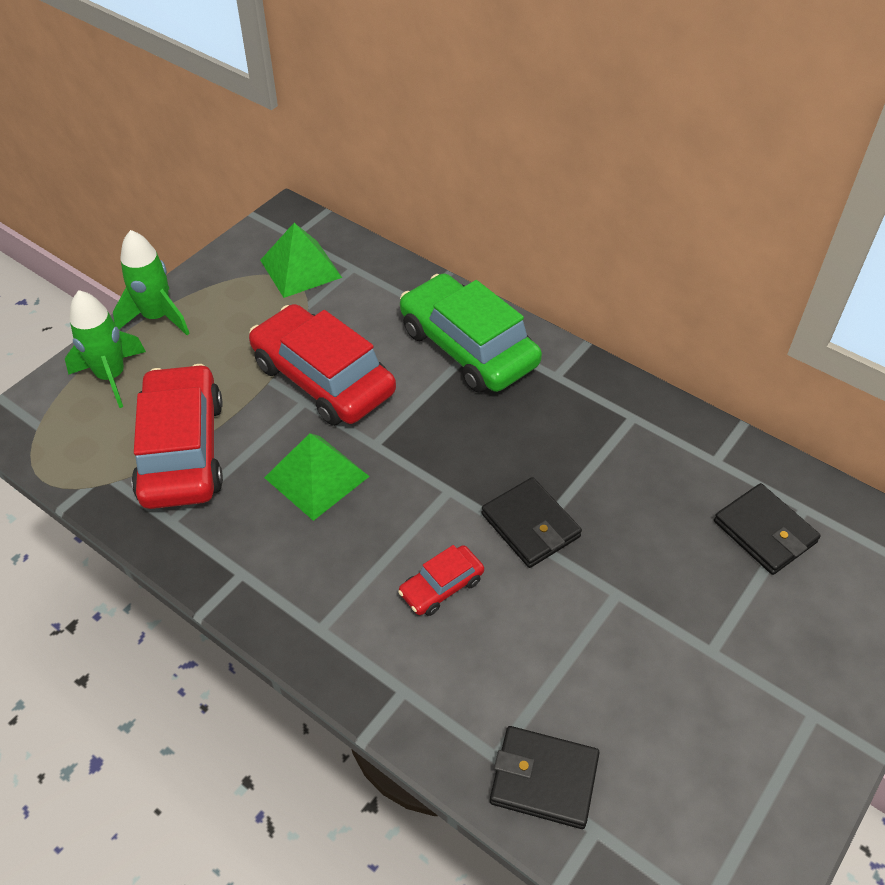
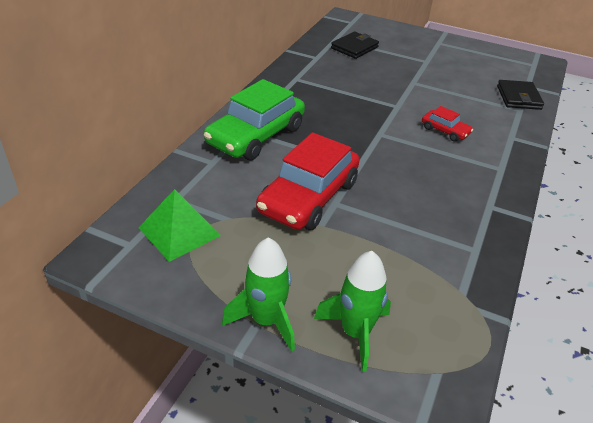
camera: 105 degrees left, 10 degrees down
(182, 450) = (412, 260): red car -> none
(316, 476) = (398, 186): green pyramid -> none
(530, 525) = (388, 106): black wallet -> none

